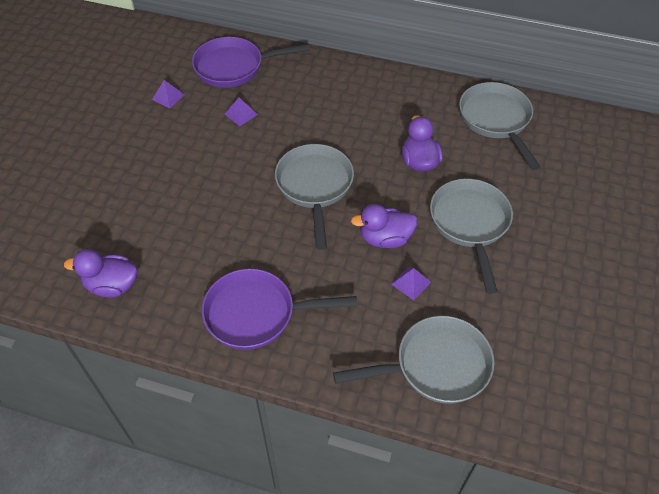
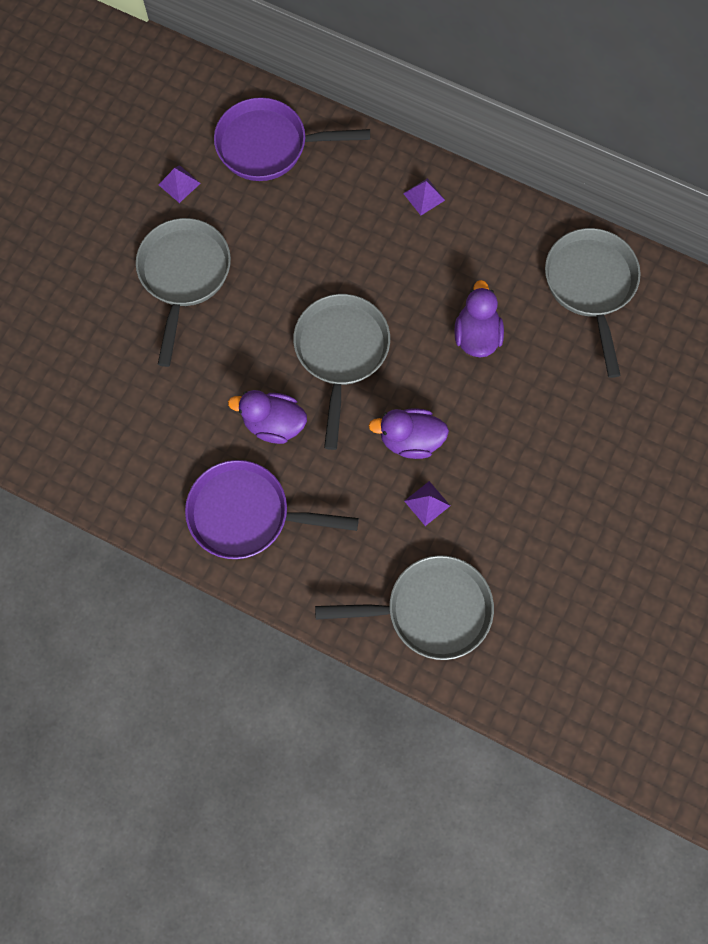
camera: 10 degrees right, 20 degrees up
(112, 285) = (91, 451): purple duck -> purple duck (273, 423)
(241, 114) = (267, 226): purple pyramid -> purple pyramid (424, 196)
(470, 224) = (516, 435): grey pan -> grey pan (184, 275)

